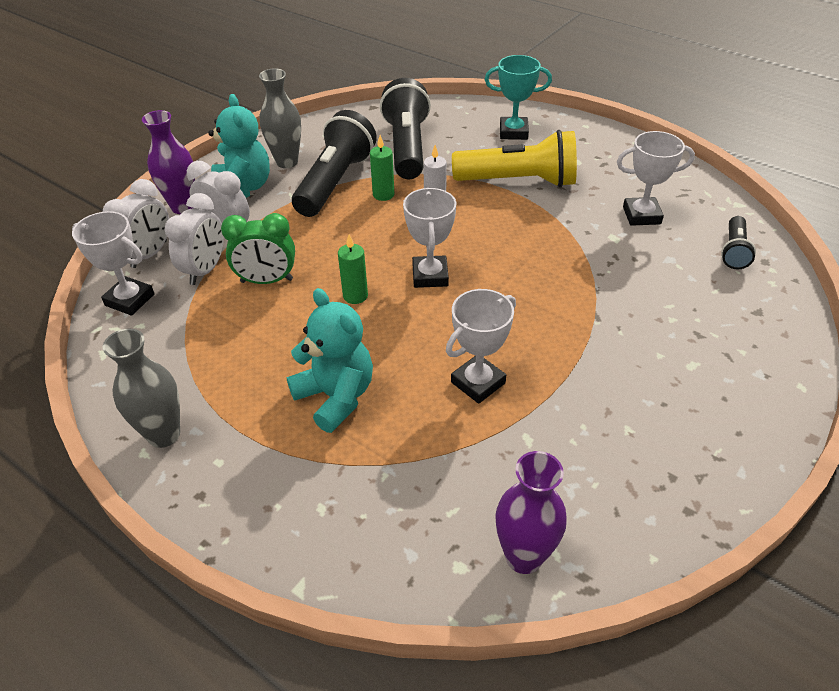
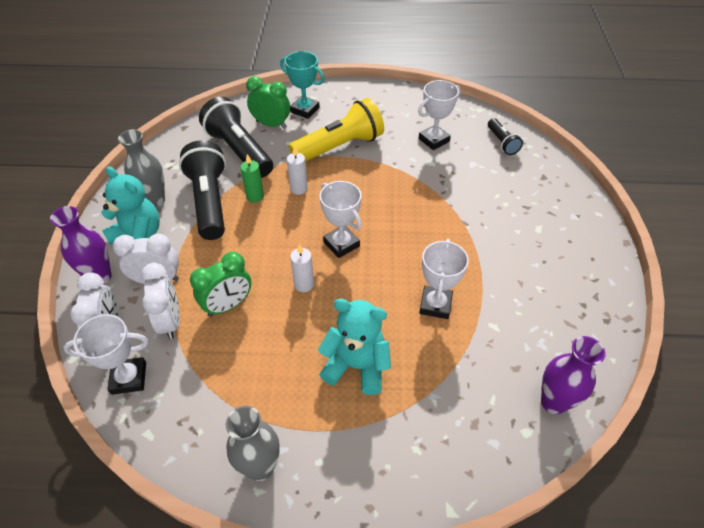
camera: 35 degrees left, 5 degrees up
(355, 296) = (304, 284): green candle -> white candle
(463, 134) = (271, 124): none -> green clock
(513, 132) = (305, 110): turquoise trophy -> turquoise trophy turned 60 degrees clockwise

